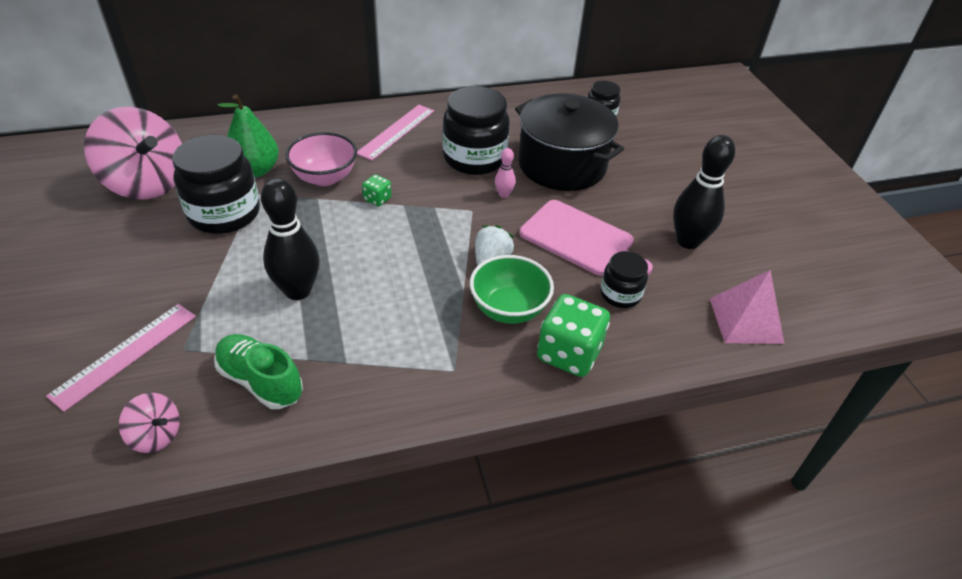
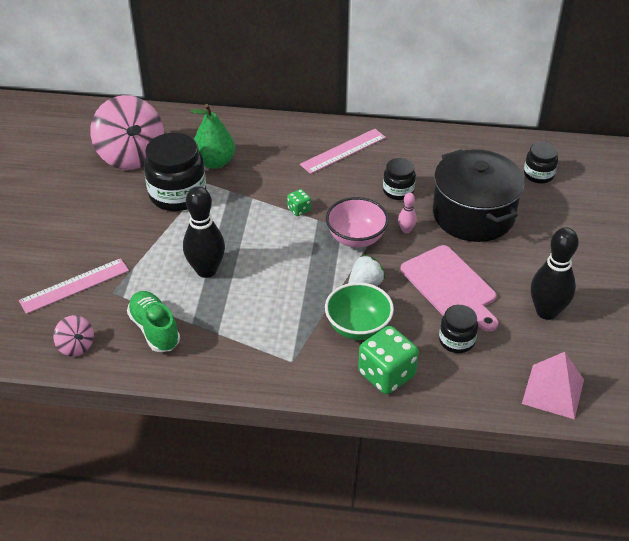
camera: 25 degrees right, 0 degrees up
(325, 177) = (265, 181): pink bowl -> pink bowl (356, 238)
(474, 158) = (398, 191): black jar -> black jar, size x0.54

